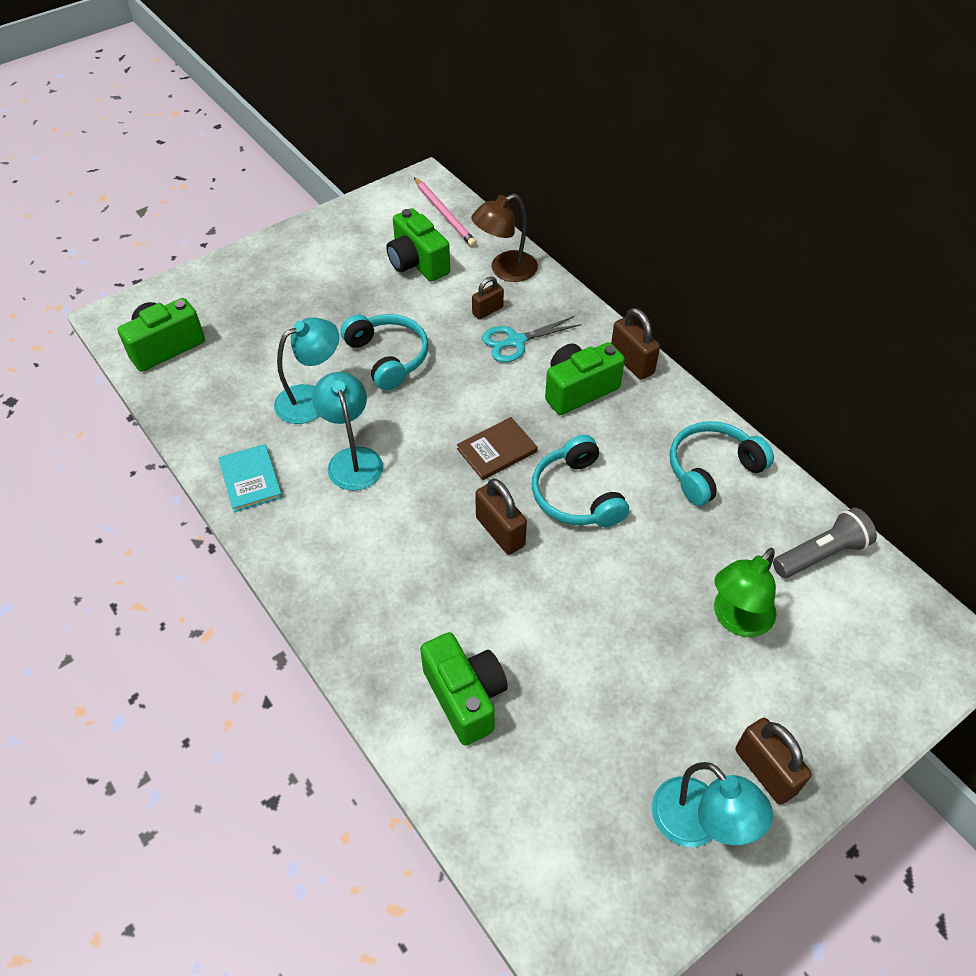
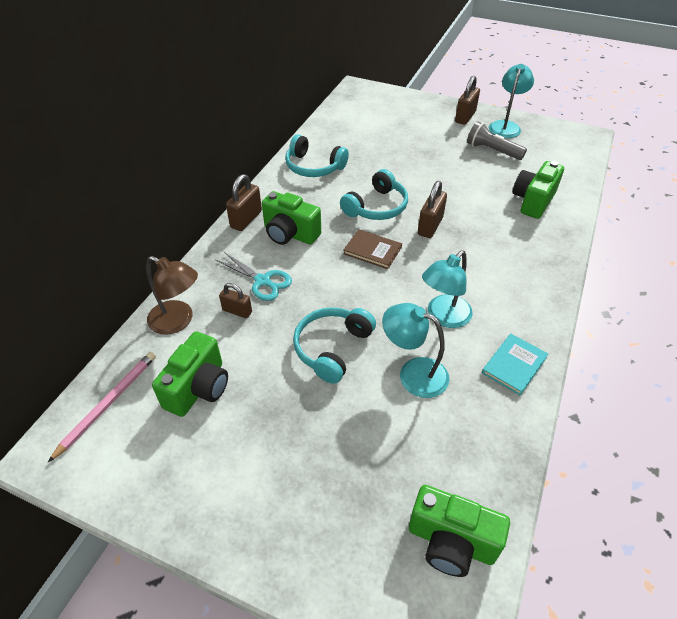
camera: 120 degrees left, 5 degrees down
(736, 620) = (402, 138): green lamp -> none
(821, 554) = (340, 125): grey flashlight -> grey flashlight (492, 151)

